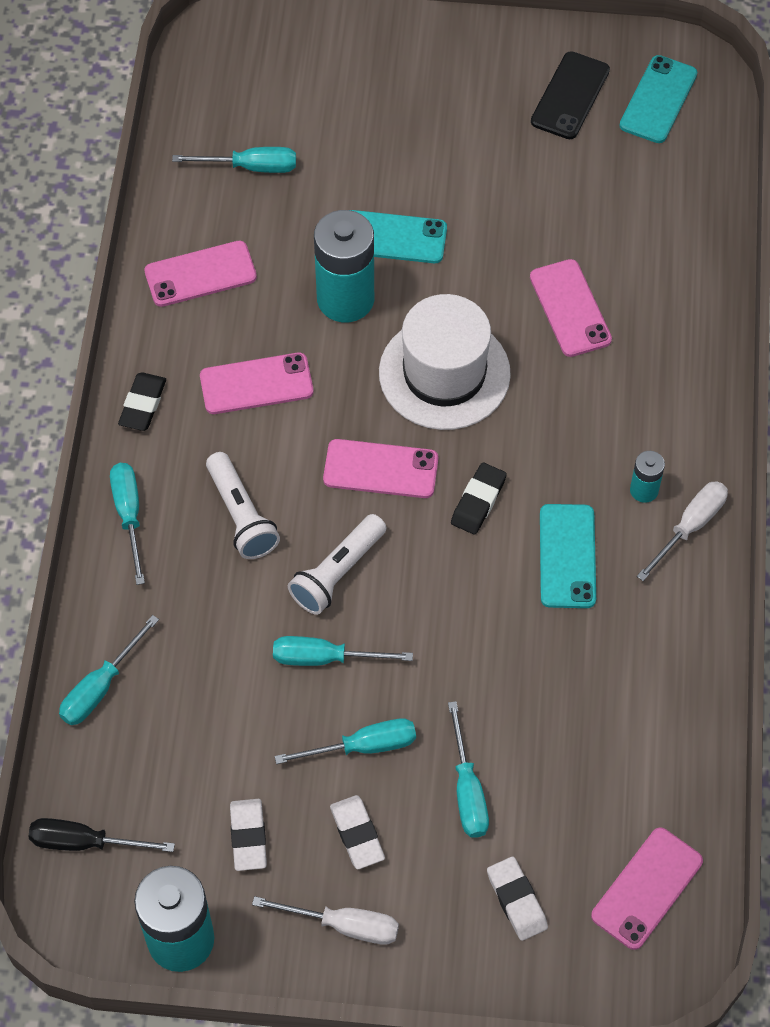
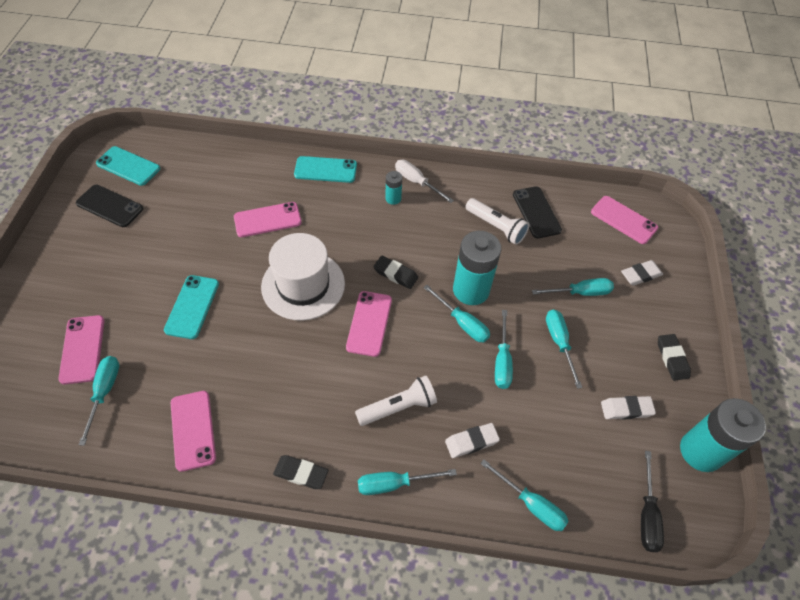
camera: 90 degrees left, 5 degrees down
(256, 384) = (295, 394): pink phone -> pink phone (82, 349)
(337, 572) = (442, 351): white flashlight -> white flashlight (496, 227)
(344, 925) = (672, 358): white screwdriver -> black eraser
(345, 299) = (235, 337): turquoise battery -> turquoise battery (471, 290)
(357, 834) = (615, 349): white eraser -> white eraser (471, 442)
(391, 601) = (462, 323): none -> turquoise screwdriver
(567, 556) = (433, 235): turquoise phone -> turquoise phone (325, 170)
(644, 730) = (536, 212): none -> black phone

